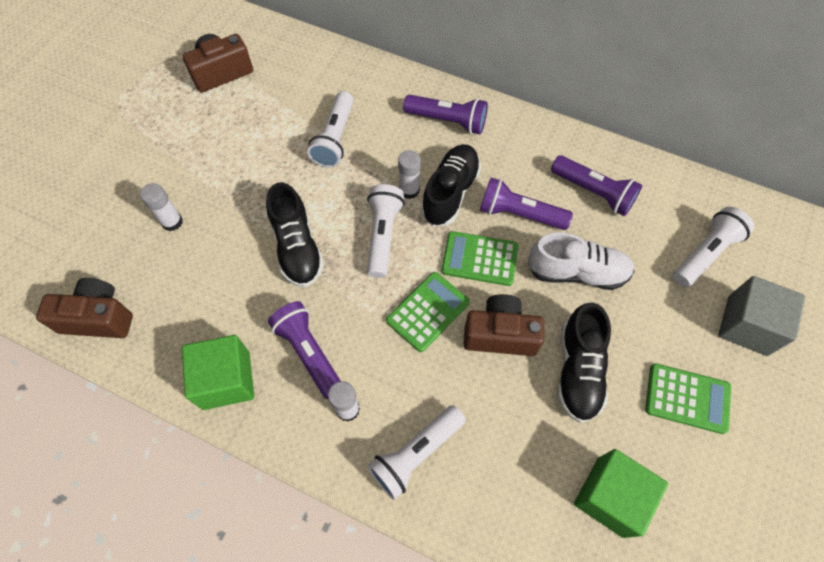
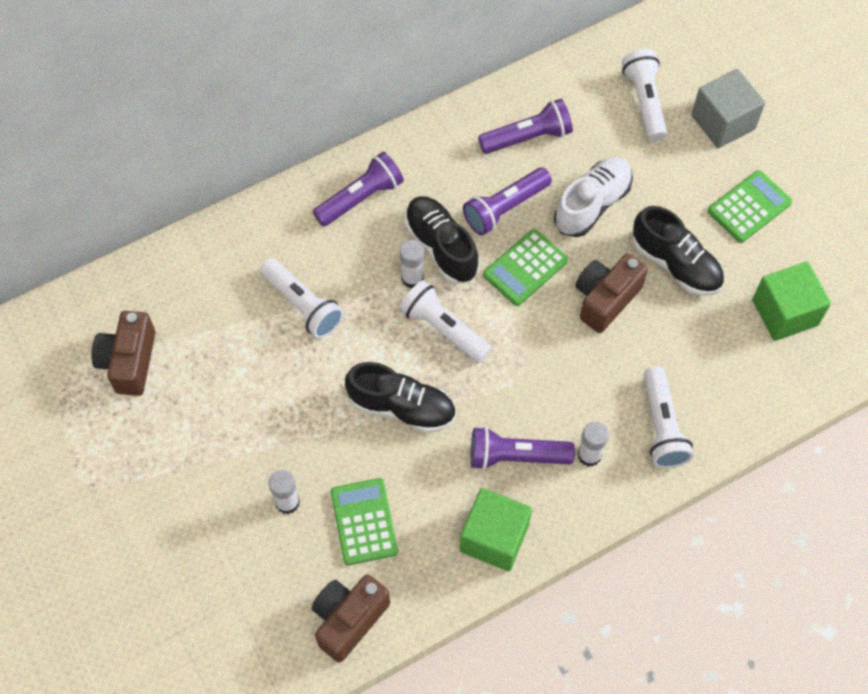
camera: 55 degrees left, 0 degrees up
(427, 311) = (545, 340): green calculator -> green calculator (364, 522)

